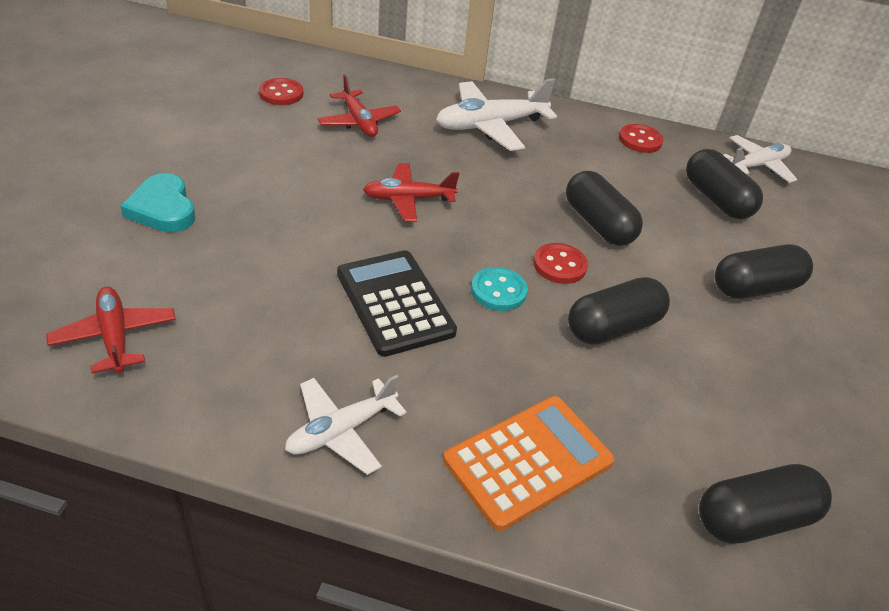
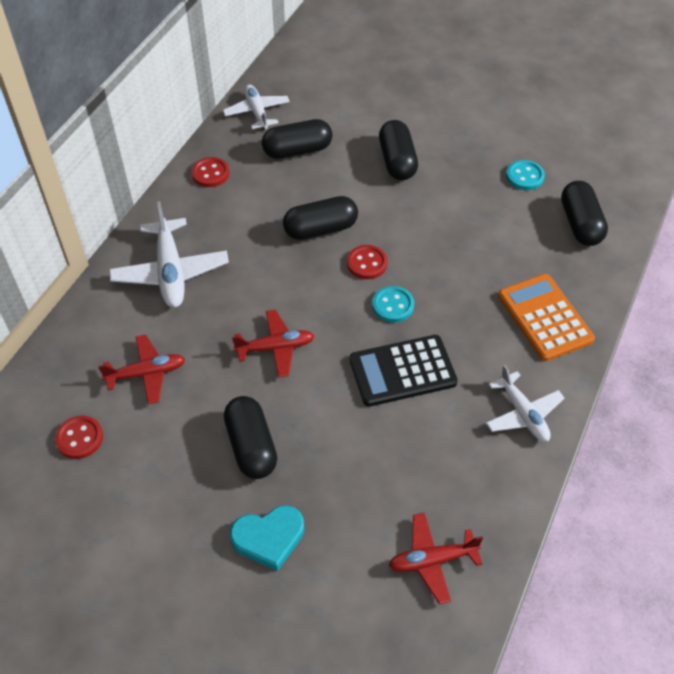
camera: 75 degrees left, 10 degrees up
(408, 199) = (275, 348): red plane -> red plane turned 105 degrees counterclockwise
(613, 327) = (432, 248): black capsule -> black capsule (251, 446)
(818, 437) = (524, 176): none -> turquoise button

